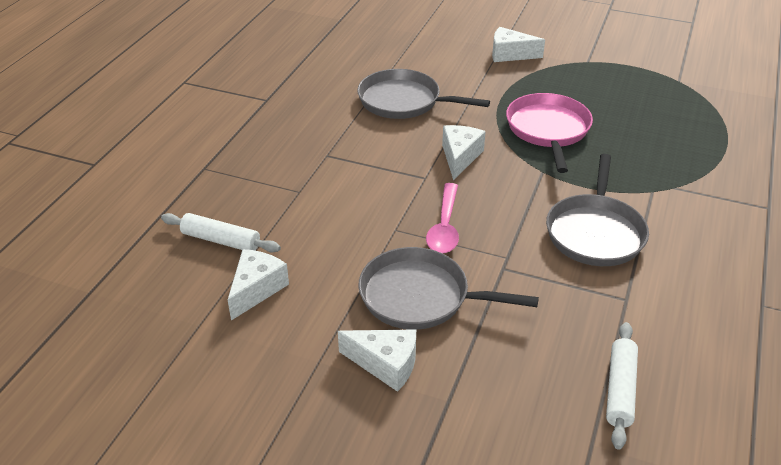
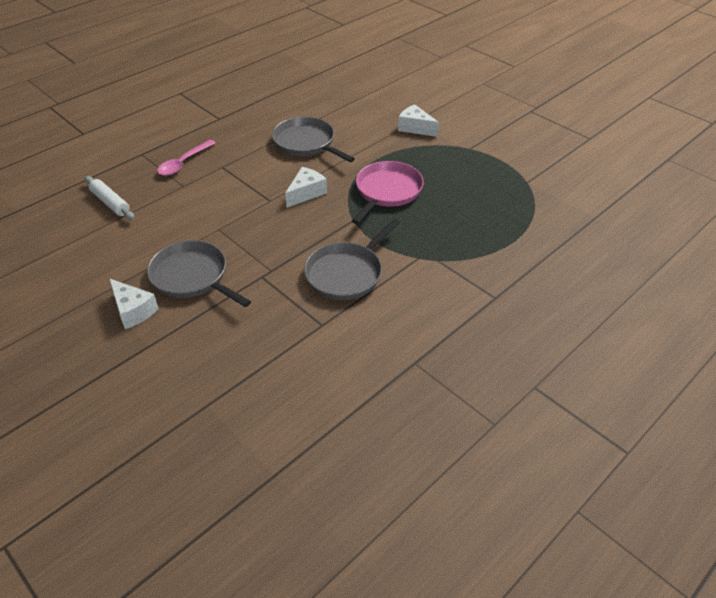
camera: 25 degrees right, 5 degrees up
(256, 289) = (103, 240): white cheese -> none
(444, 227) = (250, 237): pink spoon -> pink spoon (183, 163)
(620, 390) = (257, 380): white rolling pin -> none

